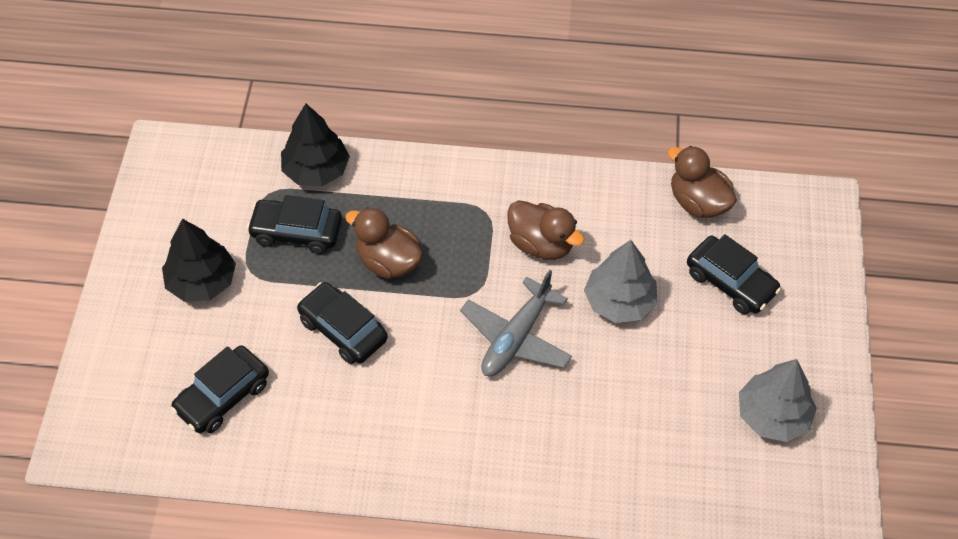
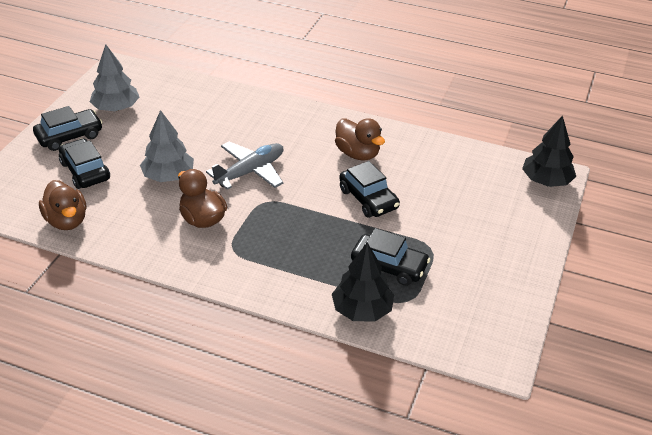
camera: 165 degrees left, 15 degrees down
(202, 282) = (469, 248): black tree -> black tree (546, 181)
(223, 396) = (458, 181): black car -> black car (69, 136)
(388, 262) = (322, 232): brown duck -> brown duck (357, 154)

